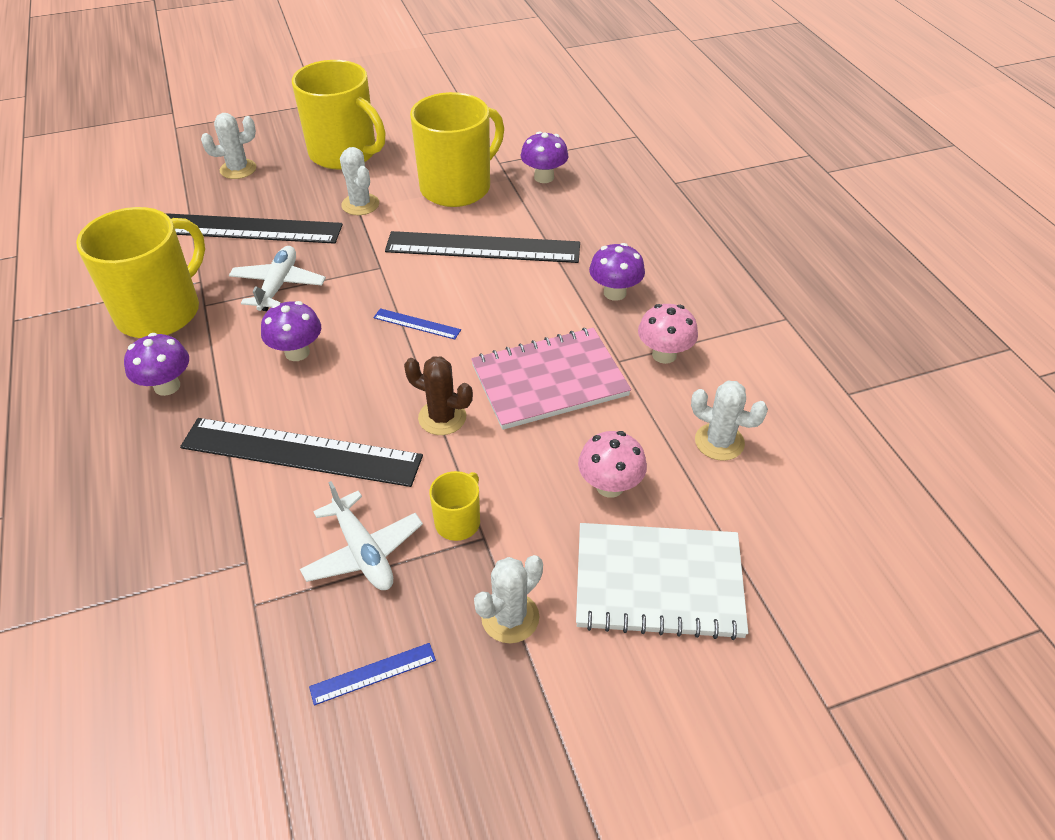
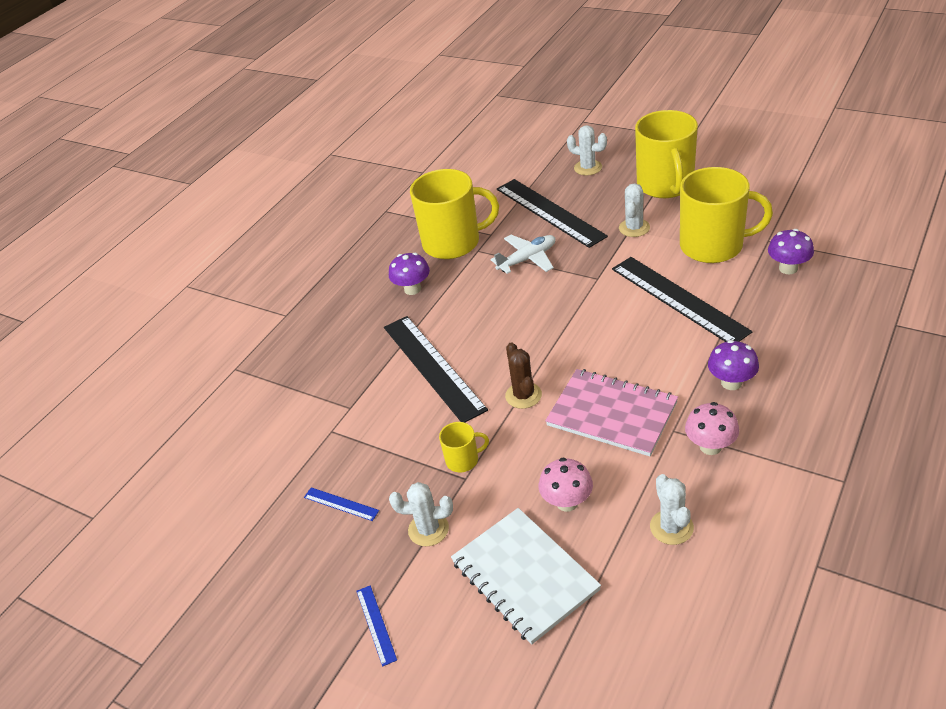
camera: 55 degrees right, 5 degrees down
(297, 352) = (492, 307): purple mushroom -> none
(363, 552) = (402, 441): white plane -> none
(417, 324) = (576, 328): blue ruler -> blue ruler (376, 624)

